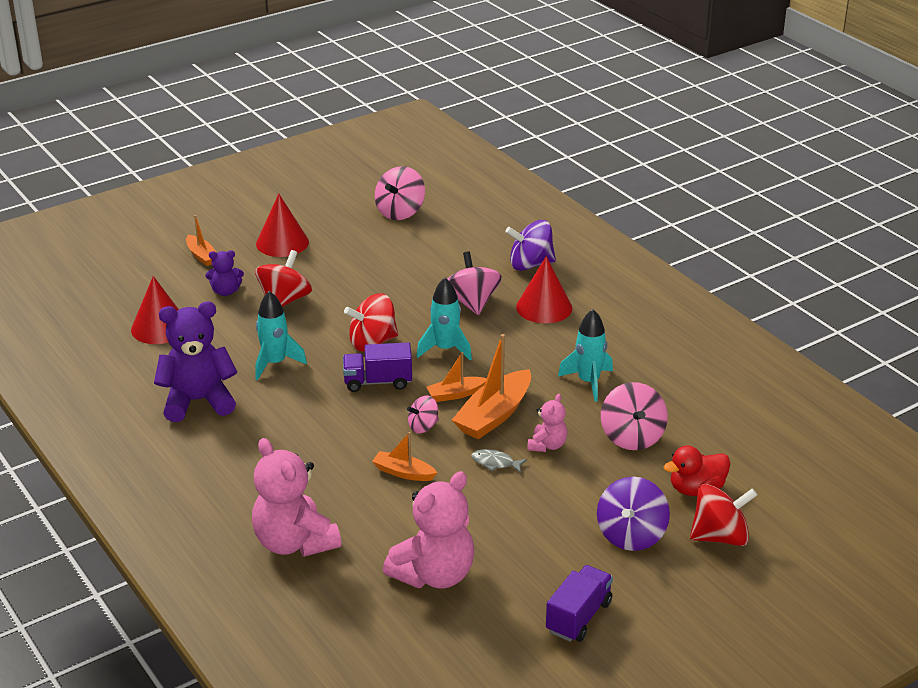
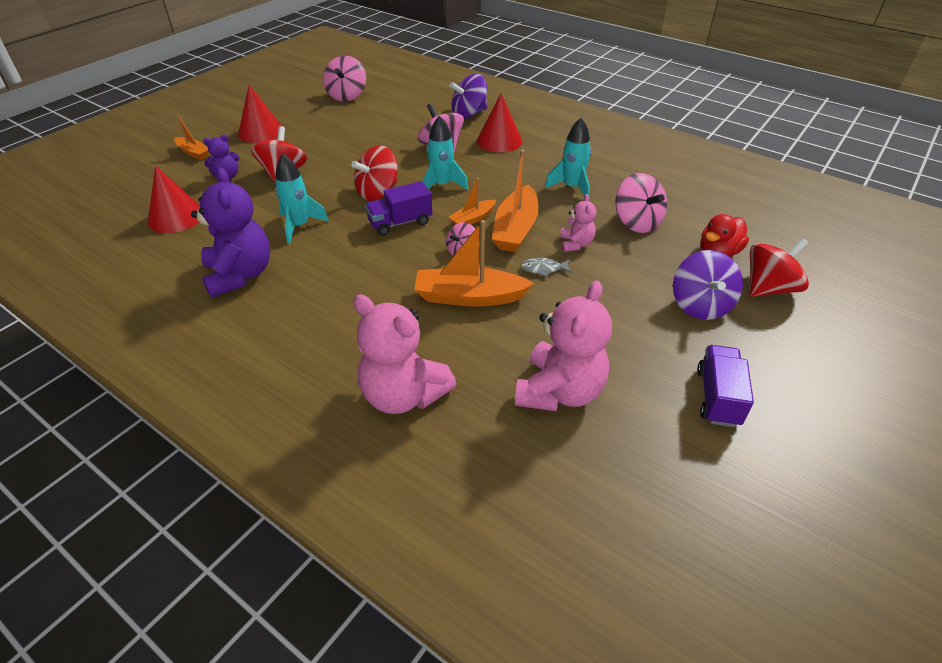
camera: 20 degrees left, 10 degrees up
(198, 401) = (240, 275): purple teddy bear -> purple teddy bear turned 105 degrees clockwise
(403, 473) = (469, 297): orange boat -> orange boat, size x1.79

